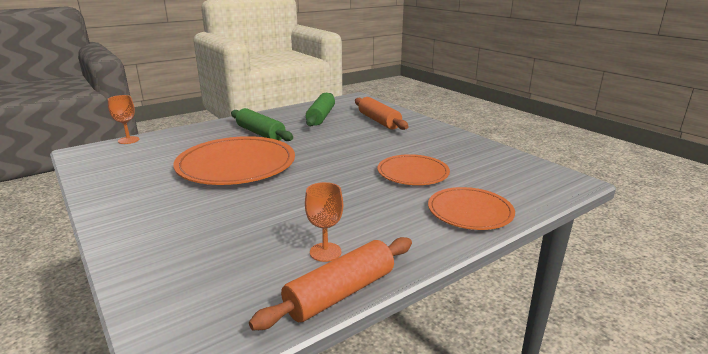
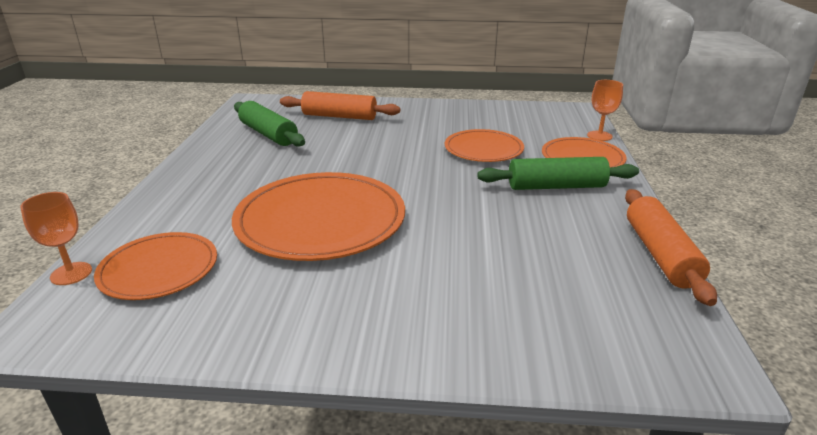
camera: 50 degrees left, 5 degrees up
(147, 152) = (159, 269): none -> orange plate
(260, 133) = (250, 179): green rolling pin -> green rolling pin (556, 186)
(325, 252) = (586, 238): orange goblet -> orange goblet (599, 136)

